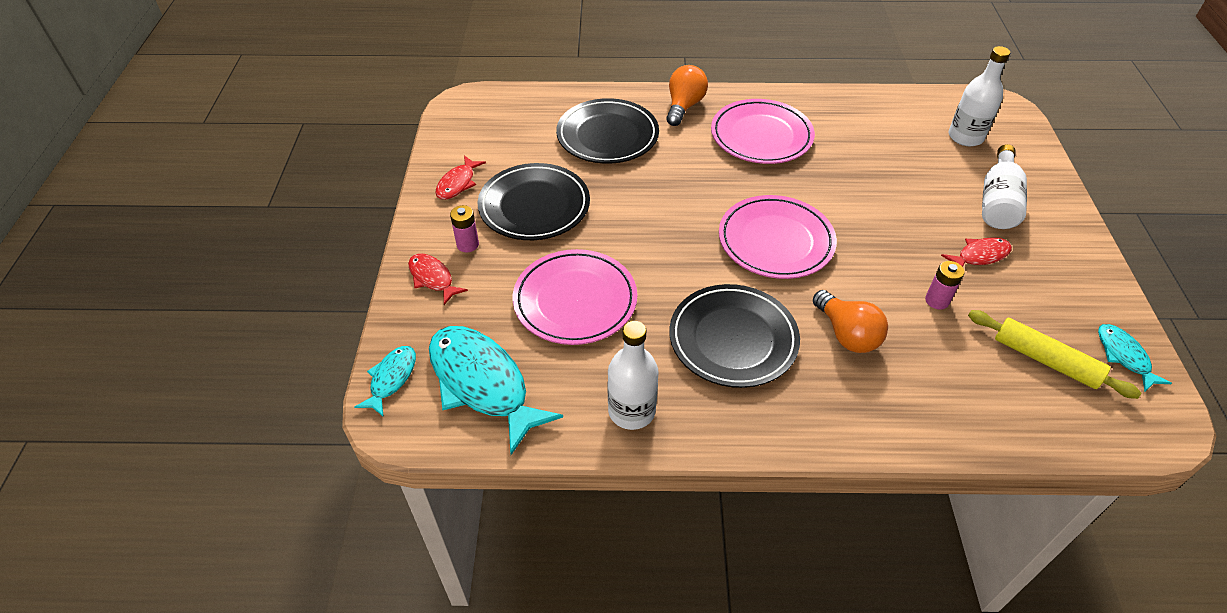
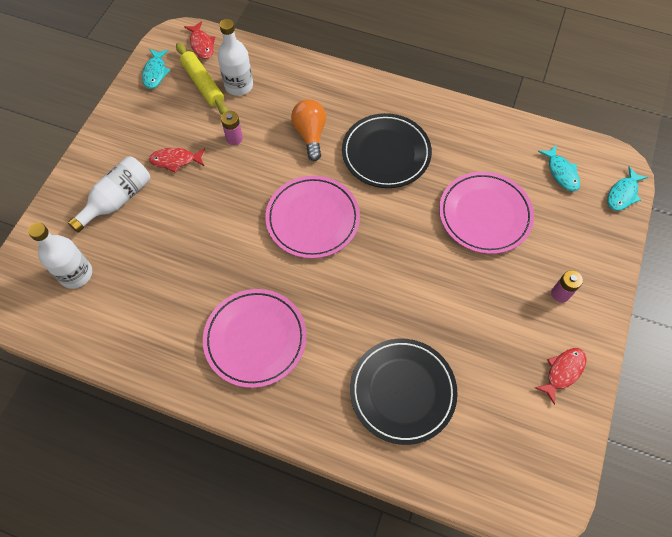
camera: 160 degrees left, 15 degrees up
(432, 278) = (591, 268): red fish -> red fish (202, 45)
(482, 384) = (561, 172): turquoise fish -> turquoise fish, size x0.50
(534, 206) = (496, 319): black plate -> none
(631, 411) = (470, 128): white bottle -> white bottle (239, 85)
(684, 106) = (307, 411): orange light bulb -> none

